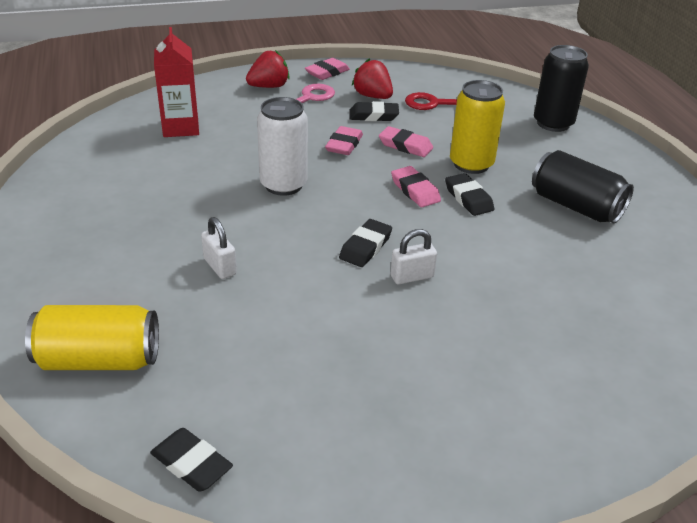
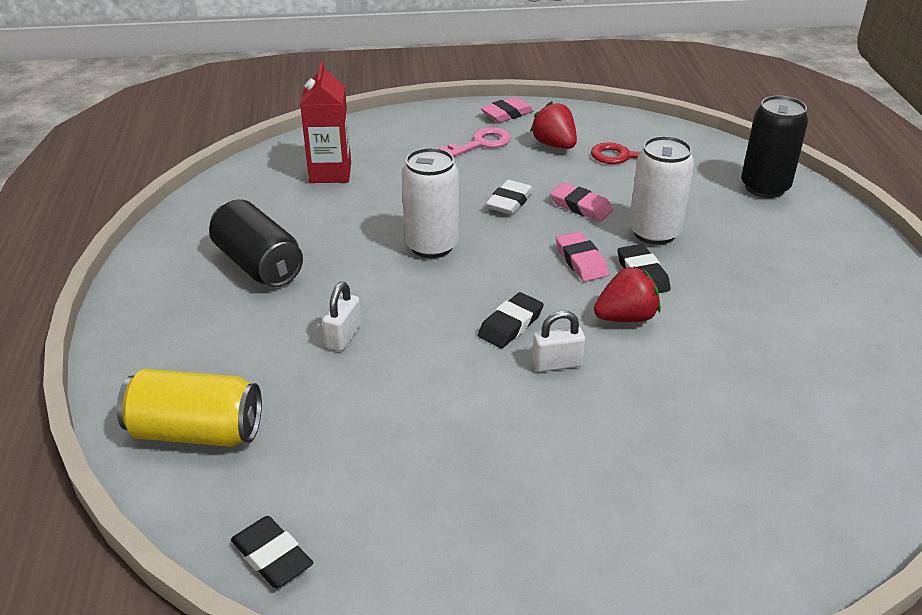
camera: 10 degrees right, 0 degrees up
(220, 267) = (343, 336): white padlock -> white padlock turned 45 degrees clockwise
(269, 86) = (437, 128): red strawberry -> red strawberry (626, 317)
(344, 145) = (509, 202): pink eraser -> white eraser
(373, 115) = (550, 168): black eraser -> none
(471, 164) = (654, 233): yellow can -> white can
(576, 206) = (771, 291): black can -> black can (258, 264)

